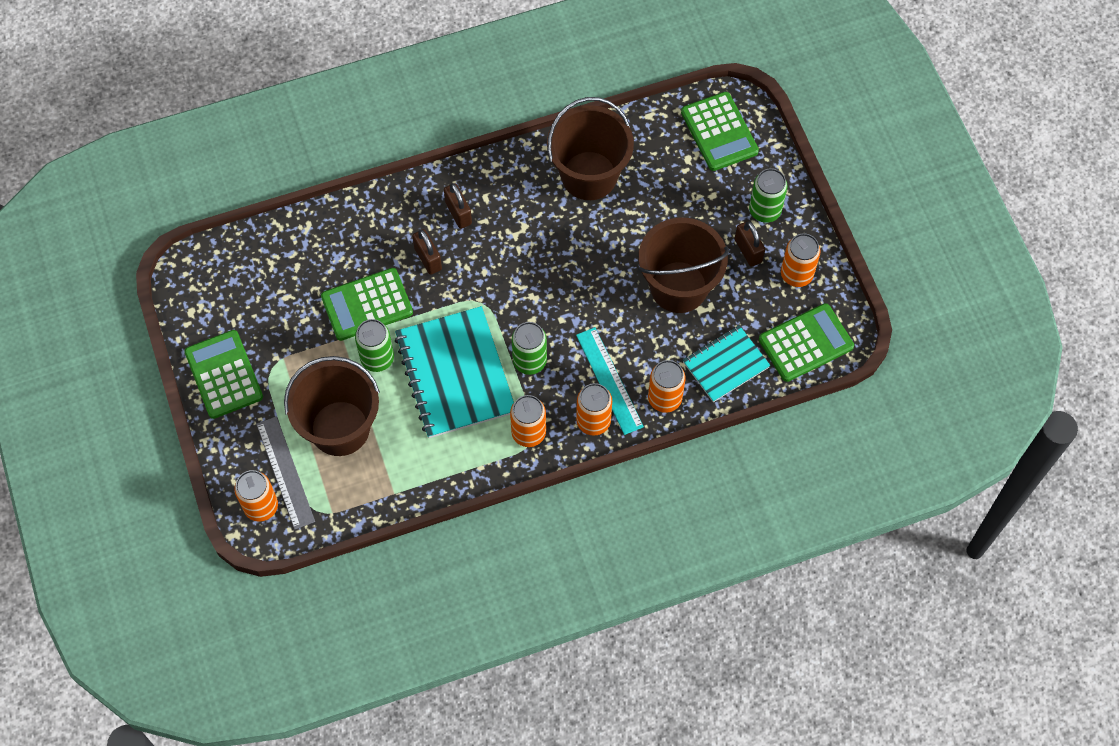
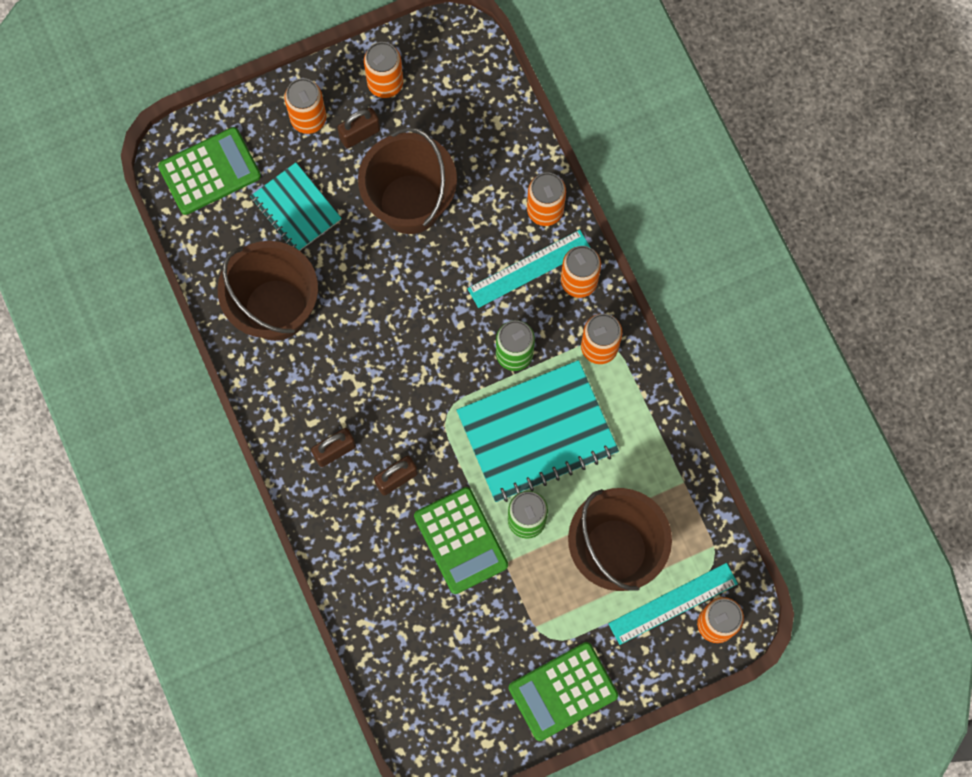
camera: 95 degrees left, 10 degrees up
(285, 472) = (673, 603): grey ruler -> turquoise ruler
(726, 365) = (499, 151): turquoise notebook -> turquoise notebook (296, 209)
(765, 211) = (308, 119): green can -> orange can
(806, 343) = (466, 71): green calculator -> none

